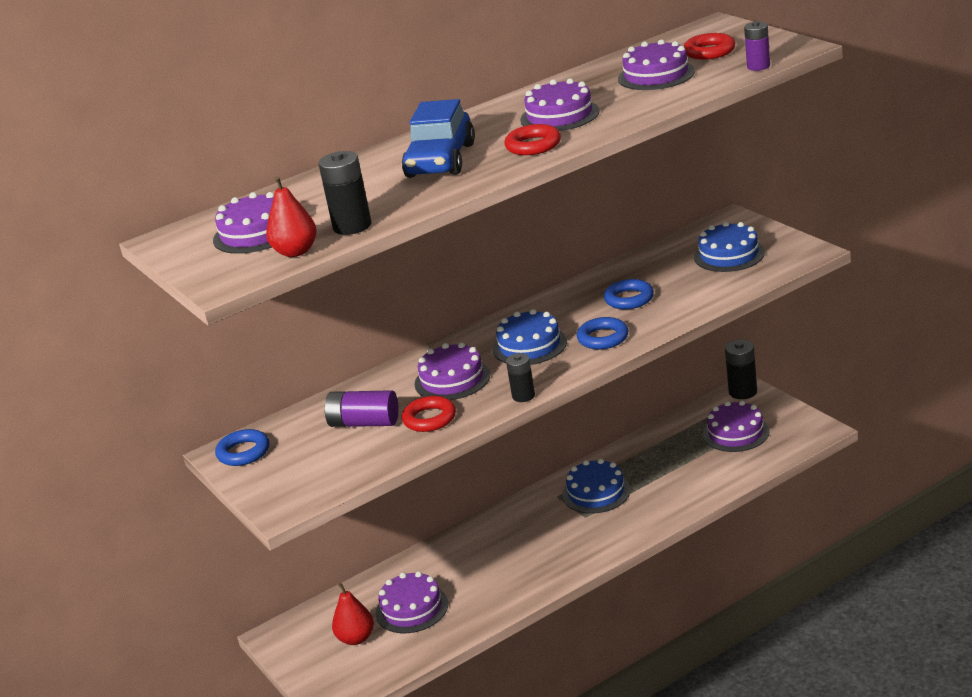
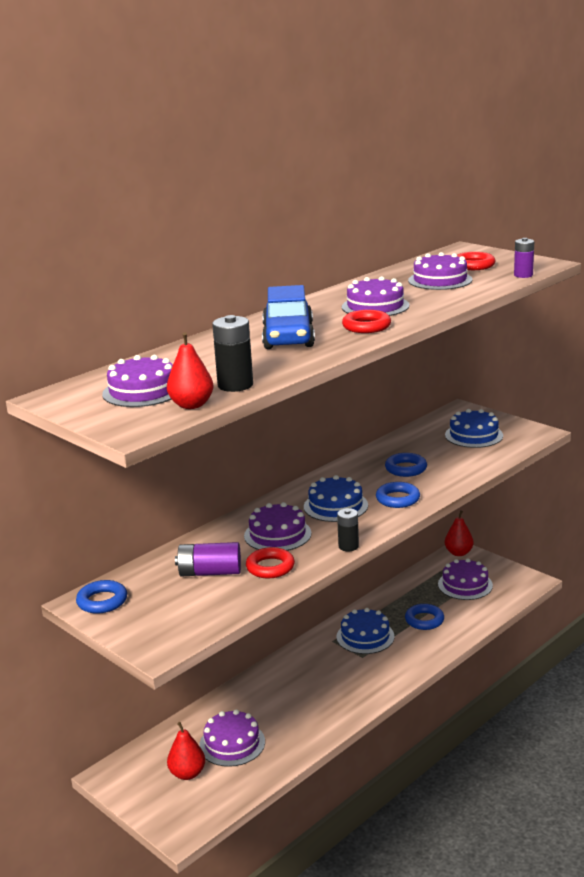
camera: 15 degrees left, 5 degrees down
(671, 475) = (424, 620): none -> blue ring
(743, 392) = (458, 553): black battery -> red pear

